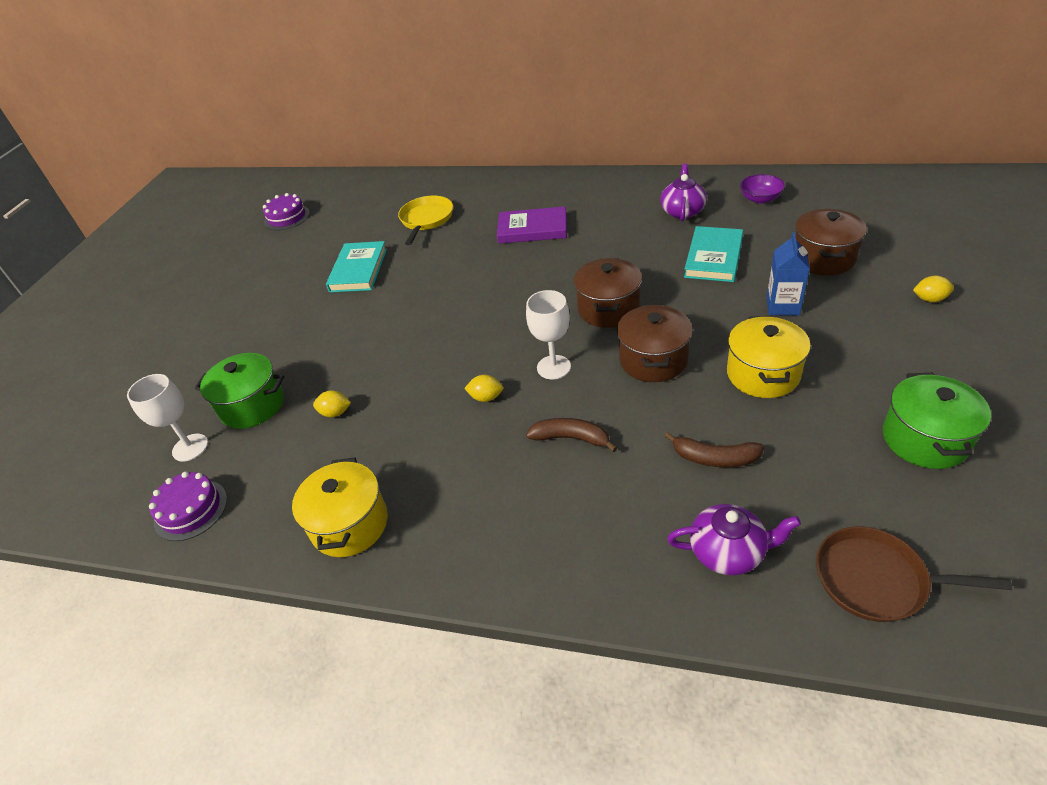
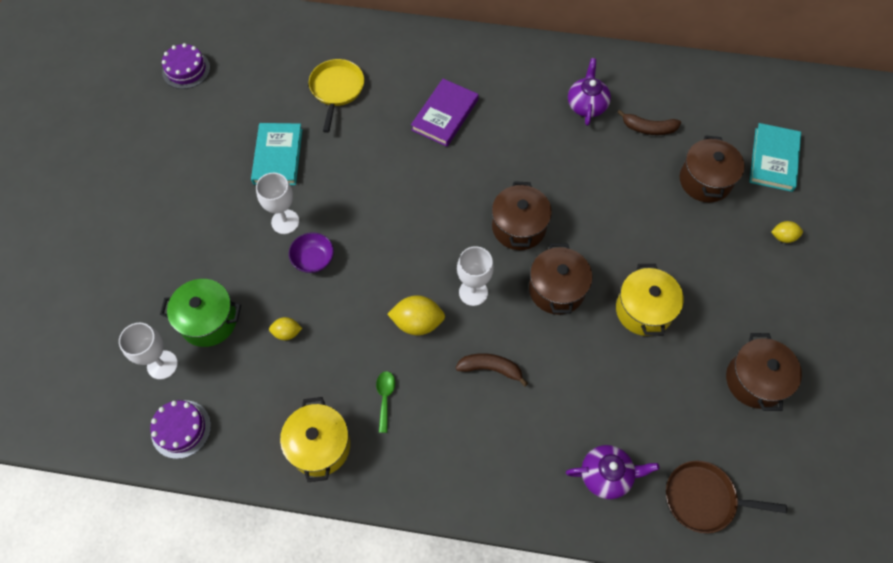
camera: 10 degrees left, 20 degrees up
(354, 319) = (285, 222): none -> white goblet
(438, 471) = (385, 397): none -> green spoon
(486, 397) = (417, 322): yellow lemon -> yellow lemon, size x1.72
(532, 229) = (445, 115): purple book -> purple book turned 60 degrees counterclockwise
(713, 257) = (612, 170): turquoise book -> turquoise book (773, 159)
(715, 458) = (601, 392): brown banana -> brown banana (648, 128)
(760, 199) = (658, 95): purple bowl -> purple bowl (313, 259)
(782, 306) = (666, 235): blue carton -> none
(925, 439) = (755, 380): green pot -> brown pot

